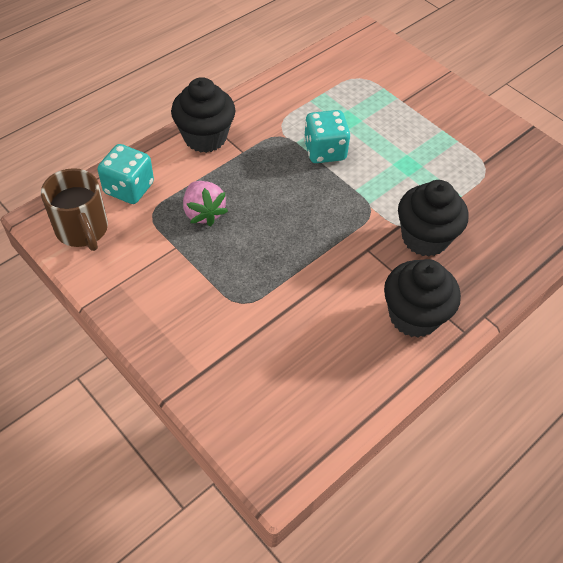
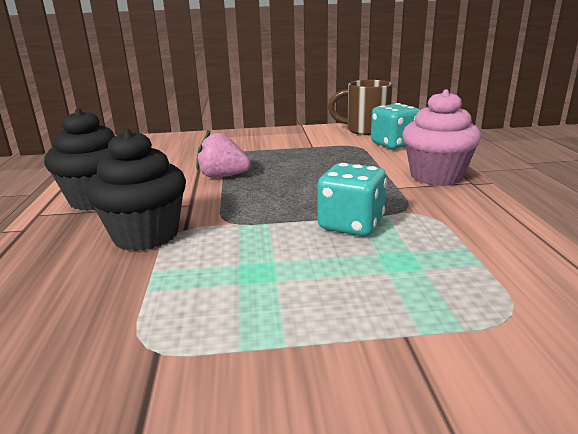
camera: 130 degrees right, 30 degrees down
(203, 213) = (334, 159): pink strawberry -> pink strawberry (223, 176)
(205, 137) = (436, 176): black cupcake -> pink cupcake

